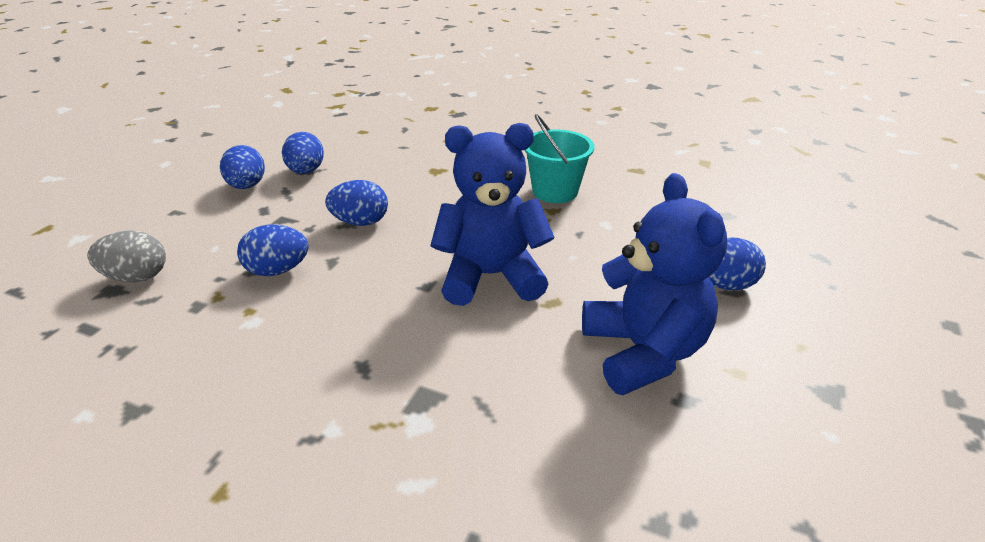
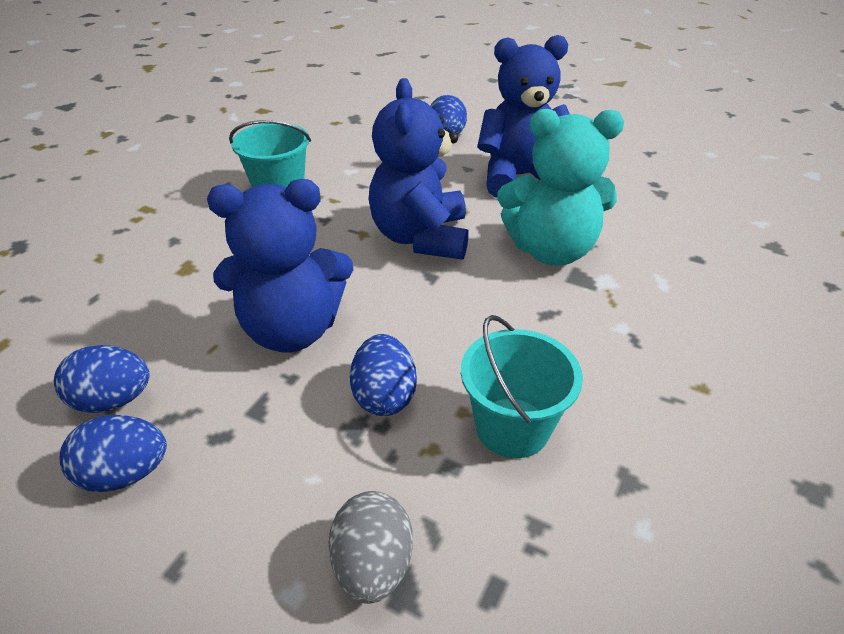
camera: 85 degrees left, 5 degrees up
(221, 339) = (512, 427): none -> turquoise bucket
(360, 222) = (292, 330): blue egg -> blue teddy bear
(478, 375) = (551, 250): none -> turquoise teddy bear

